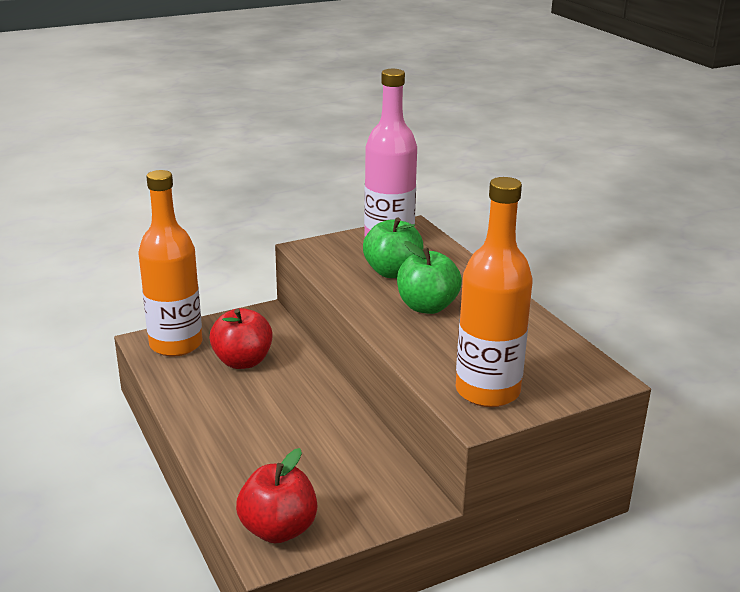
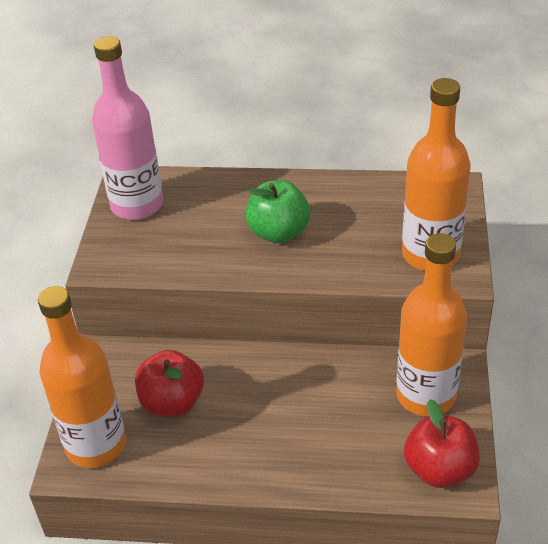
camera: 55 degrees left, 15 degrees up
(363, 492) = (426, 395): none -> orange bottle
(393, 272) = (200, 228): green apple -> none

